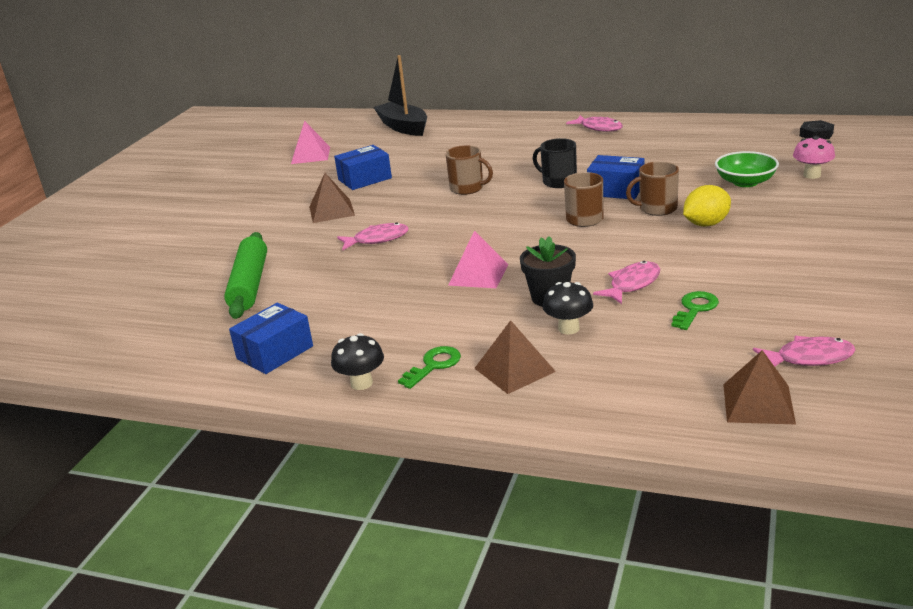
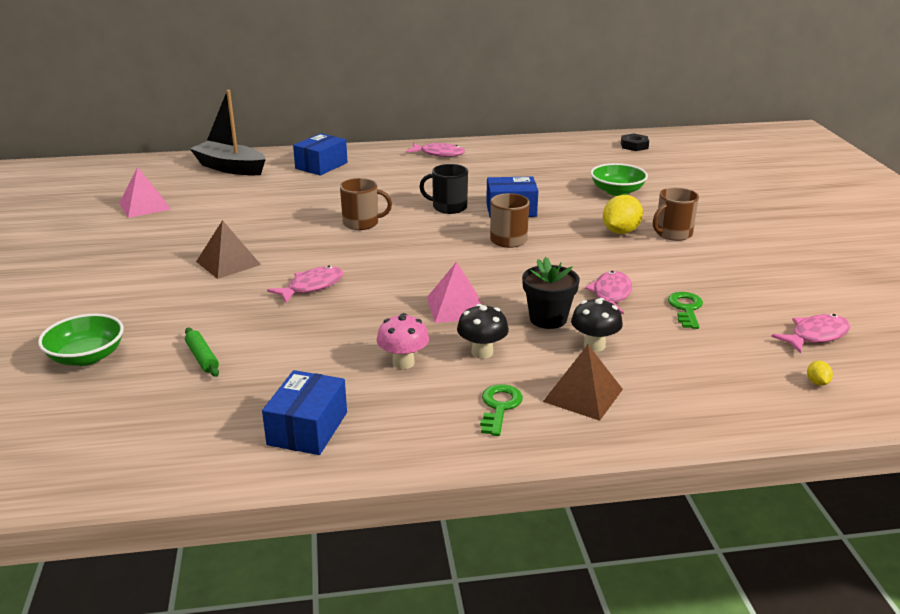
camera: 30 degrees left, 0 degrees up
(176, 271) = (86, 357): none -> green bowl
(249, 285) = (202, 358): green rolling pin -> green rolling pin, size x0.48
(361, 383) = (440, 441): black mushroom -> black mushroom (482, 352)
(365, 179) = (236, 225): blue box -> blue box (321, 165)
(657, 208) = (564, 223): brown mug -> brown mug (672, 234)
(758, 403) = (817, 382): brown pyramid -> yellow lemon
(812, 175) = (664, 180): pink mushroom -> pink mushroom (403, 362)

